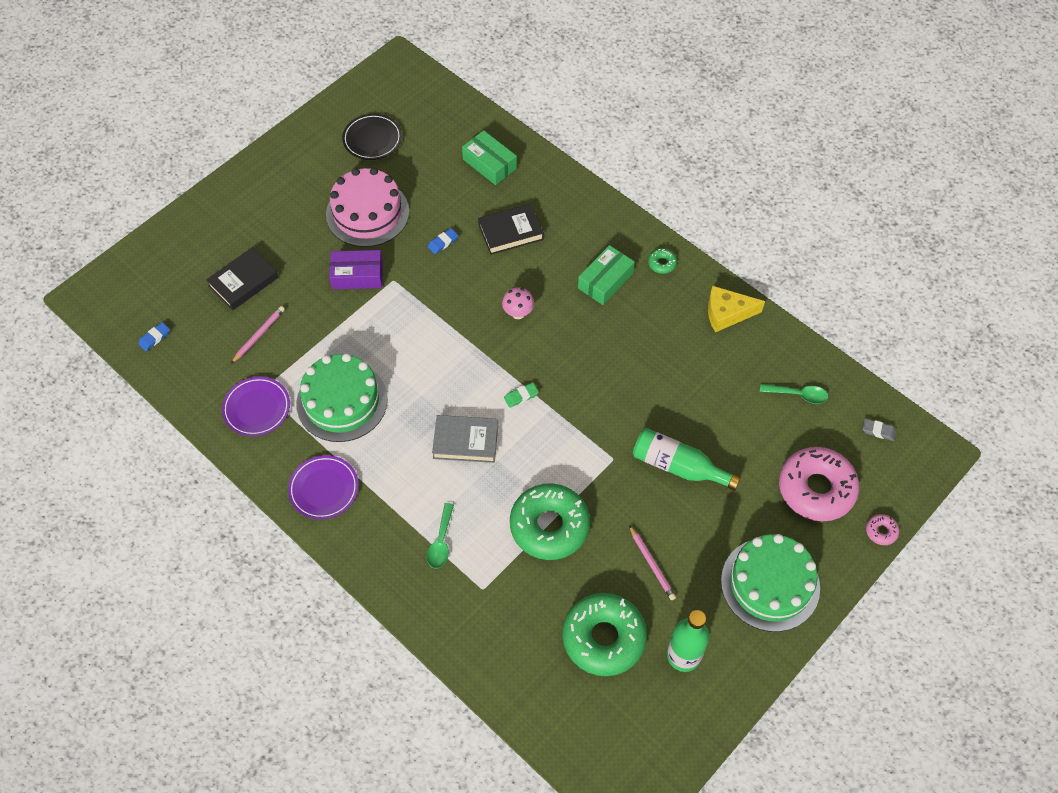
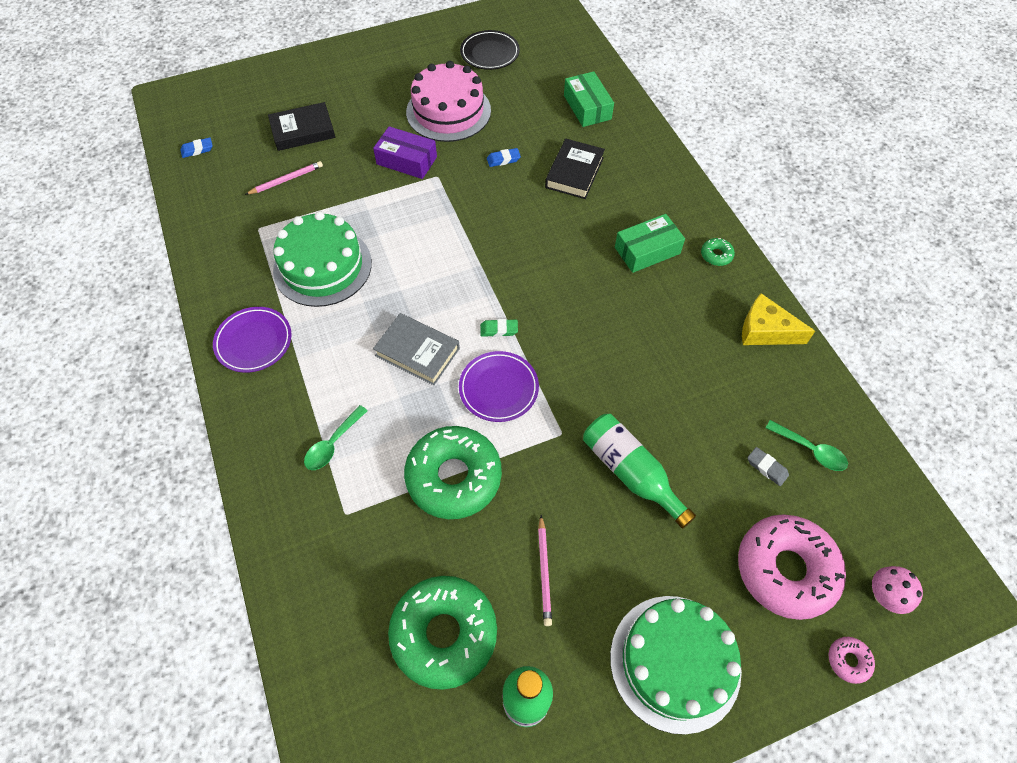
camera: 25 degrees right, 0 degrees up
(257, 408) = (242, 243): purple plate -> purple plate (498, 388)
(510, 232) = (574, 172): black book -> black book turned 75 degrees counterclockwise
(518, 313) = (540, 249): pink mushroom -> pink mushroom (883, 596)
(878, 431) = (895, 533): grey eraser -> grey eraser (766, 467)

